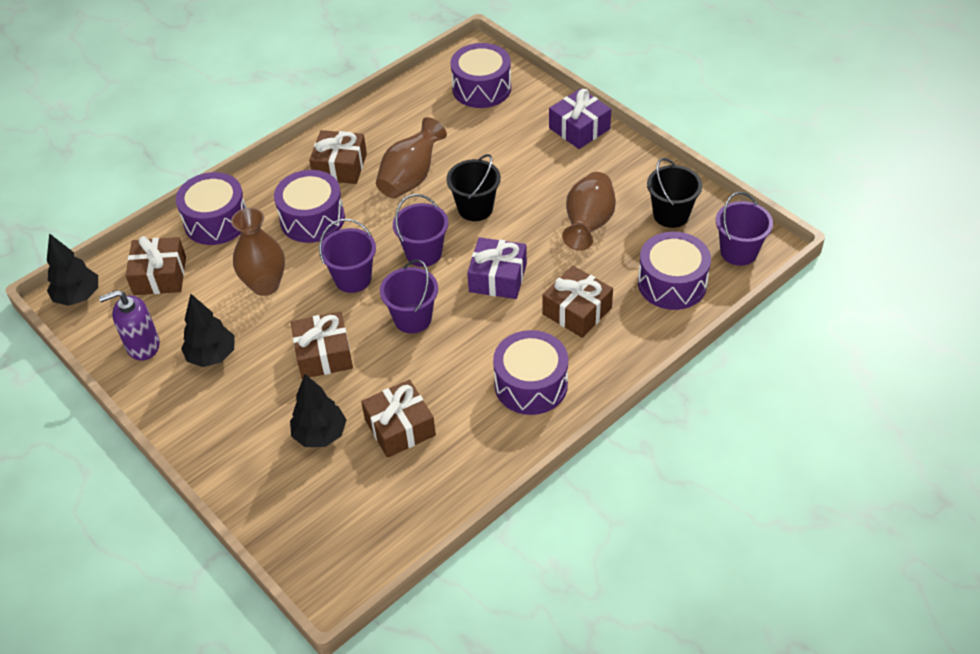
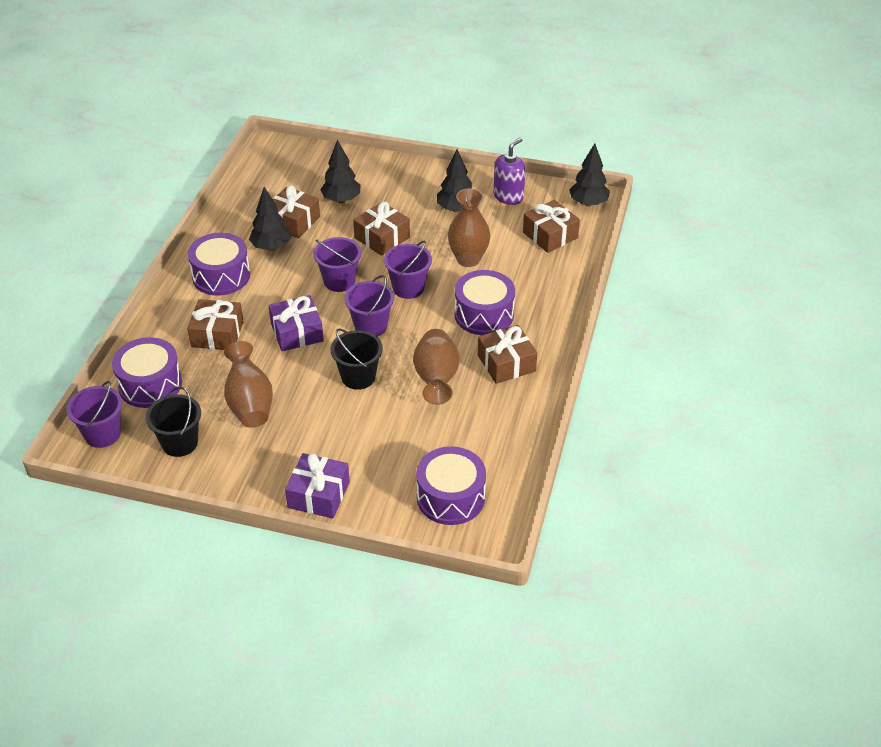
camera: 145 degrees right, 5 degrees down
(216, 221) = (555, 283): purple drum -> none
(450, 400) = (271, 247): none -> black tree

